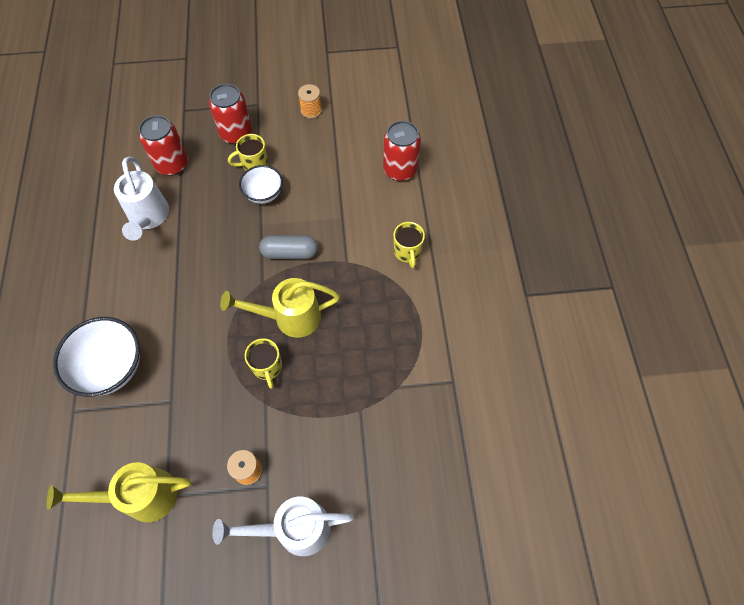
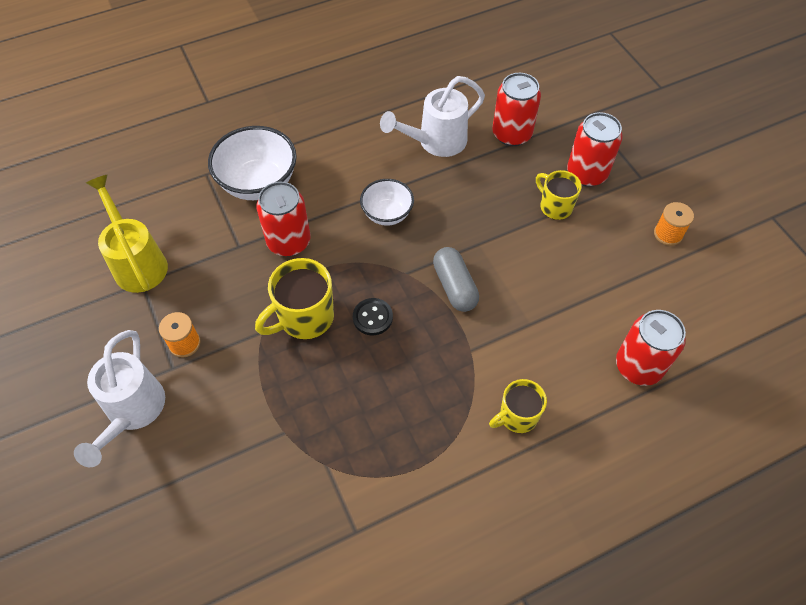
camera: 70 degrees right, 5 degrees down
(187, 359) = (289, 242): none -> red can
(264, 194) = (520, 231): white bowl -> white bowl (387, 214)
(267, 367) = (304, 318): yellow mug -> yellow mug, size x1.54
(290, 317) = (372, 317): yellow watering can -> black button
(294, 529) = (132, 412): white watering can -> white watering can turned 150 degrees counterclockwise

